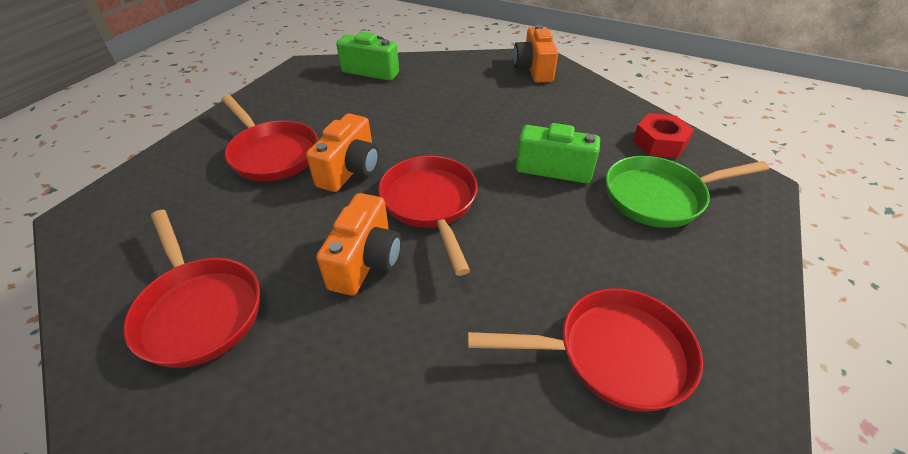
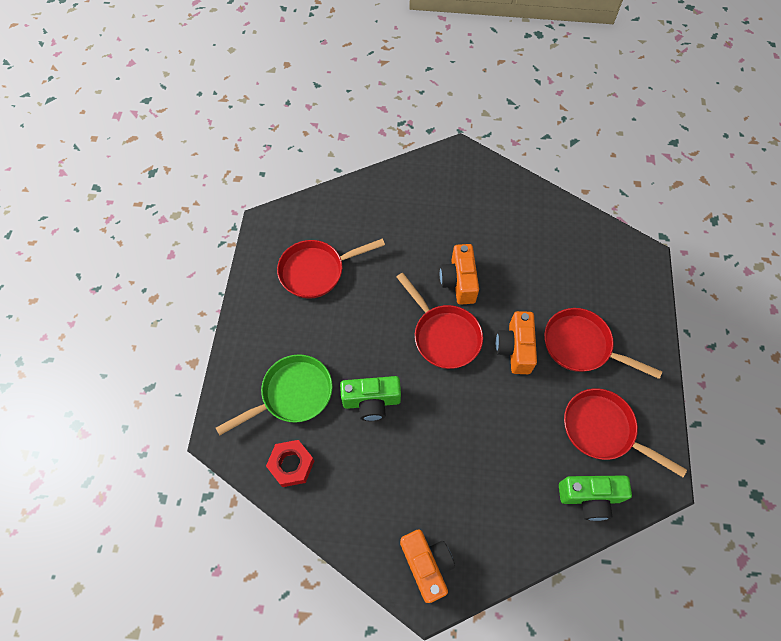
camera: 160 degrees right, 20 degrees up
(199, 310) = (521, 230): red pan -> red pan (602, 430)

